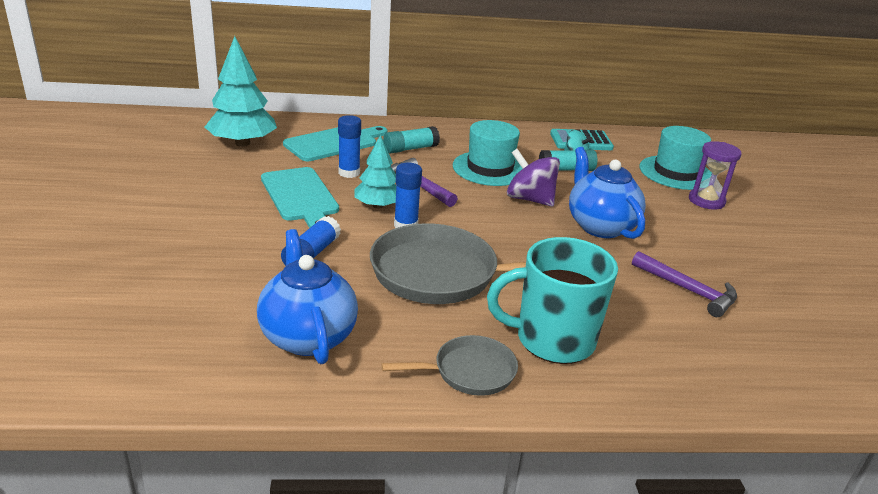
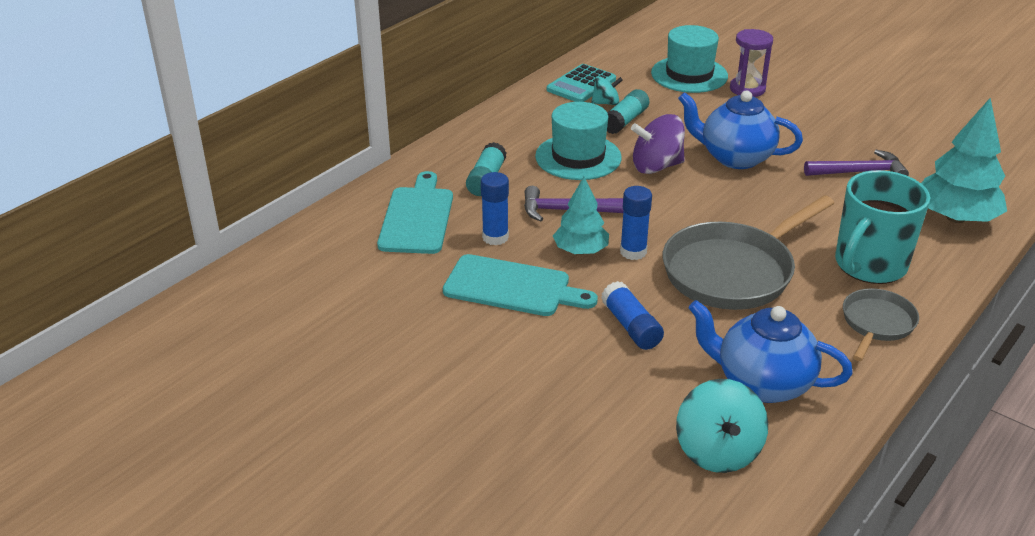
camera: 45 degrees left, 5 degrees up
(194, 343) = (718, 451): none -> turquoise spinning top
(242, 143) = (344, 275): turquoise tree -> turquoise tree (955, 217)

